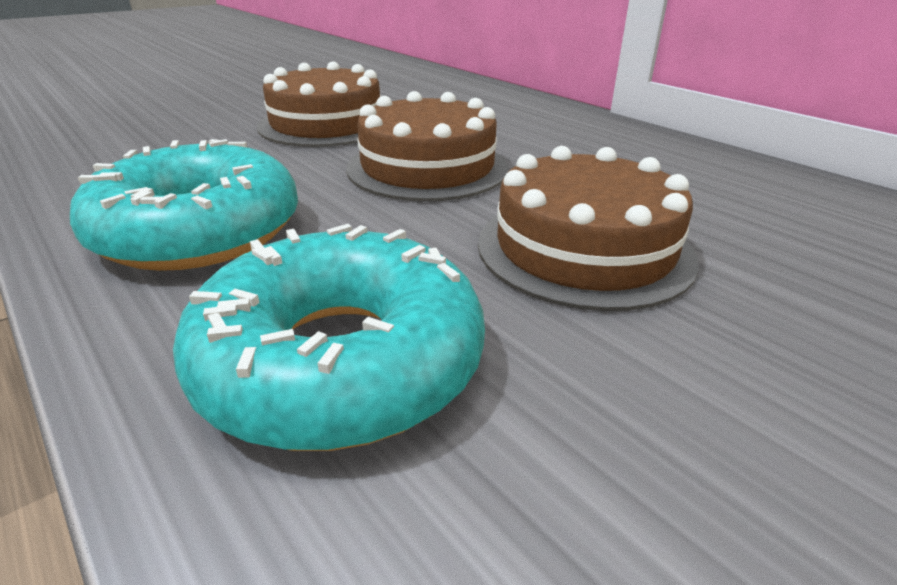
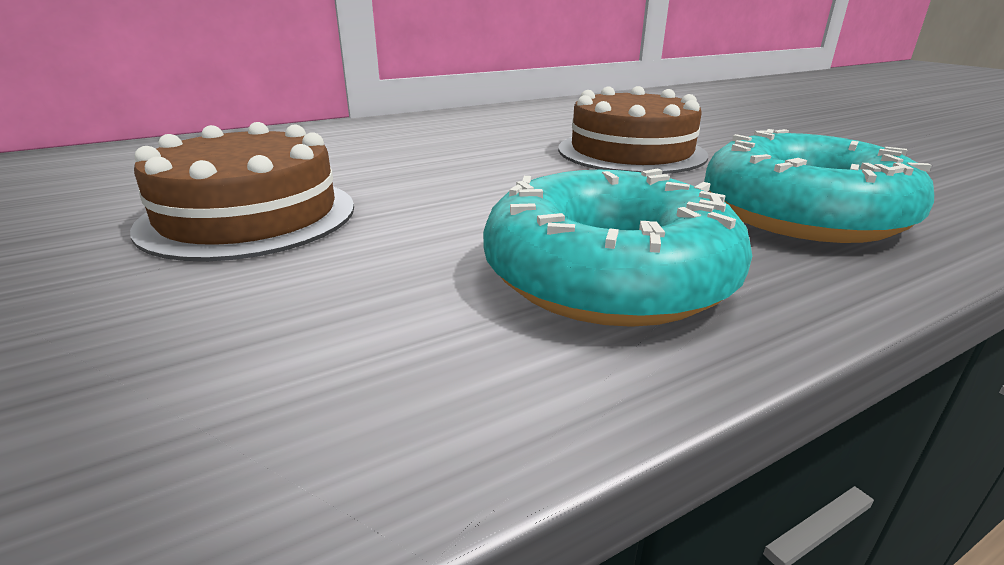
camera: 80 degrees left, 5 degrees down
(427, 167) = (459, 177): brown cake -> none

